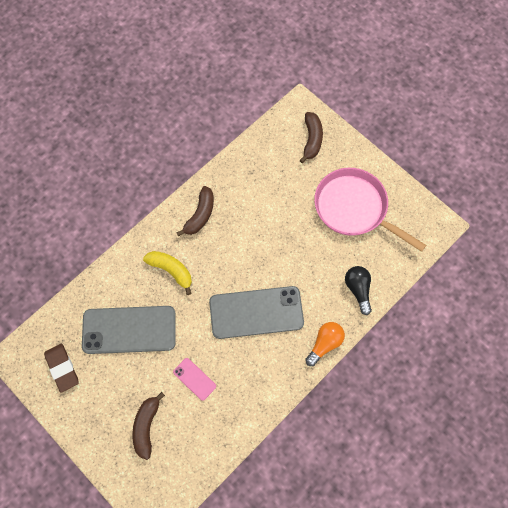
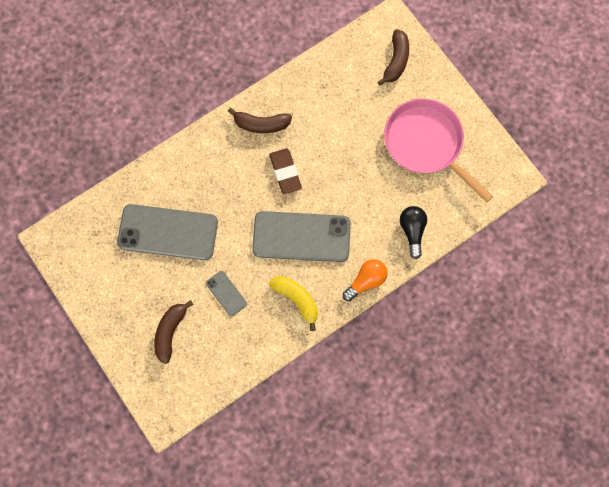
camera: 10 degrees right, 5 degrees up
(62, 368) = (94, 259): brown eraser -> brown eraser (285, 172)
(171, 271) = (221, 178): yellow banana -> yellow banana (297, 300)
(194, 379) = (226, 293): pink phone -> grey phone
(200, 215) = (261, 124): brown banana -> brown banana turned 60 degrees clockwise

